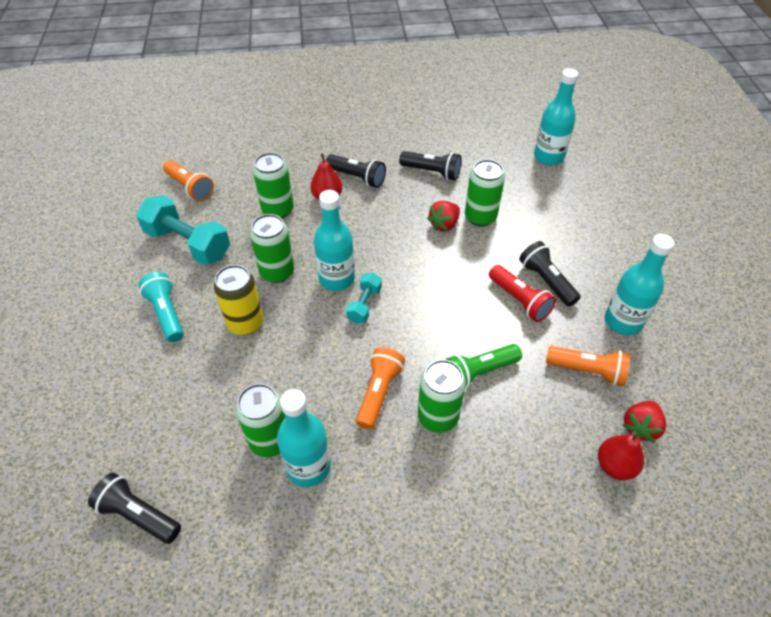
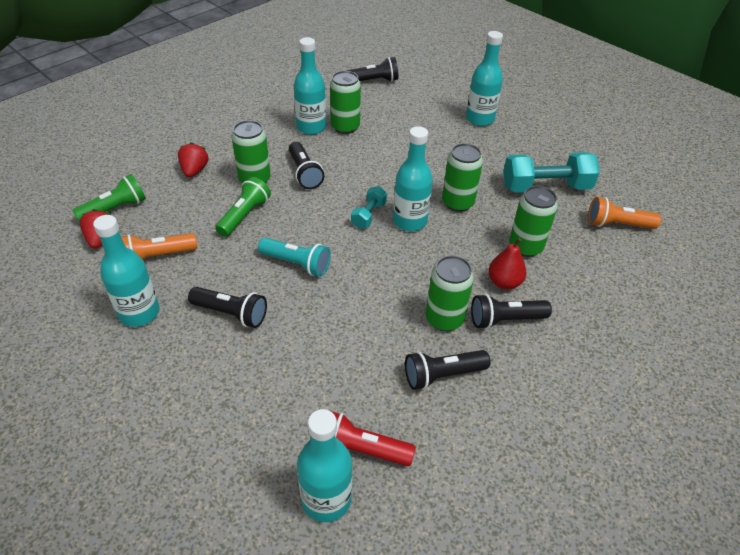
camera: 140 degrees right, 5 degrees down
(120, 354) = (480, 119): none -> turquoise bottle
(166, 313) = (488, 146): turquoise flashlight -> turquoise flashlight (297, 264)
(245, 323) = (434, 165): yellow can -> none
(364, 305) = (368, 215): turquoise dumbbell -> turquoise dumbbell turned 45 degrees clockwise
(379, 393) = (304, 173): orange flashlight -> black flashlight
(444, 224) = (371, 317): red strawberry -> red strawberry (194, 170)
(480, 217) = (343, 347): green can -> green can (444, 319)
(519, 300) = (246, 282): red flashlight -> red flashlight (363, 449)
(615, 465) = (115, 209): red pear -> green flashlight

